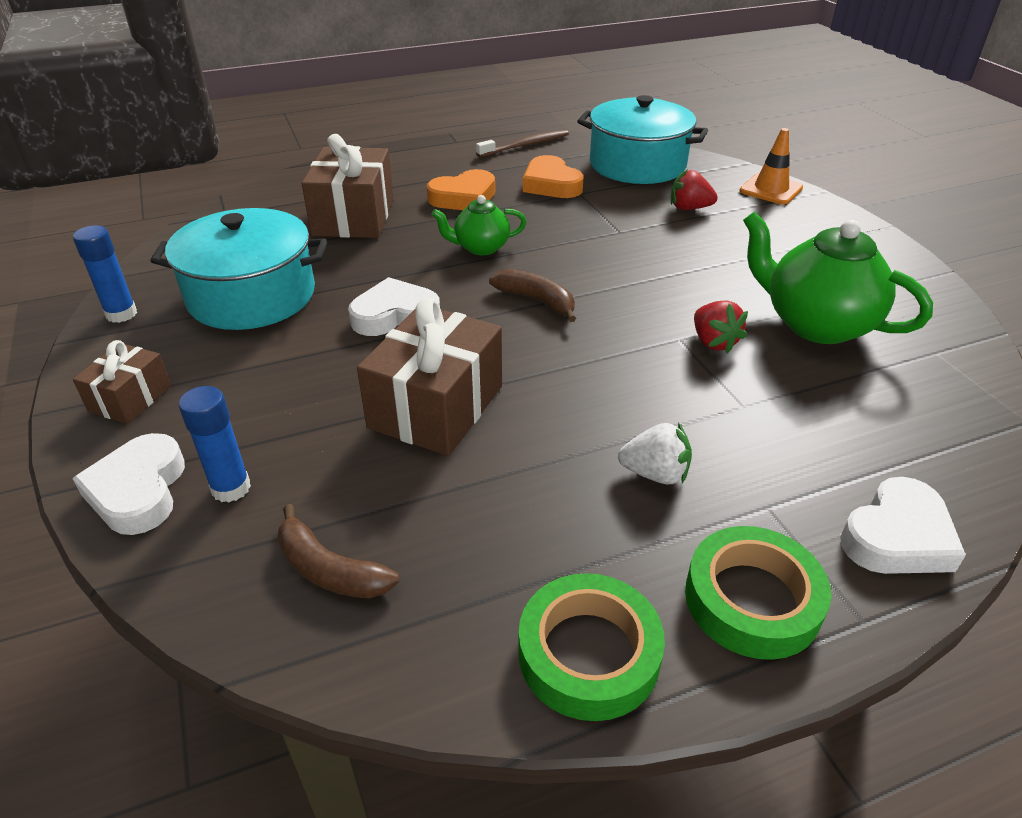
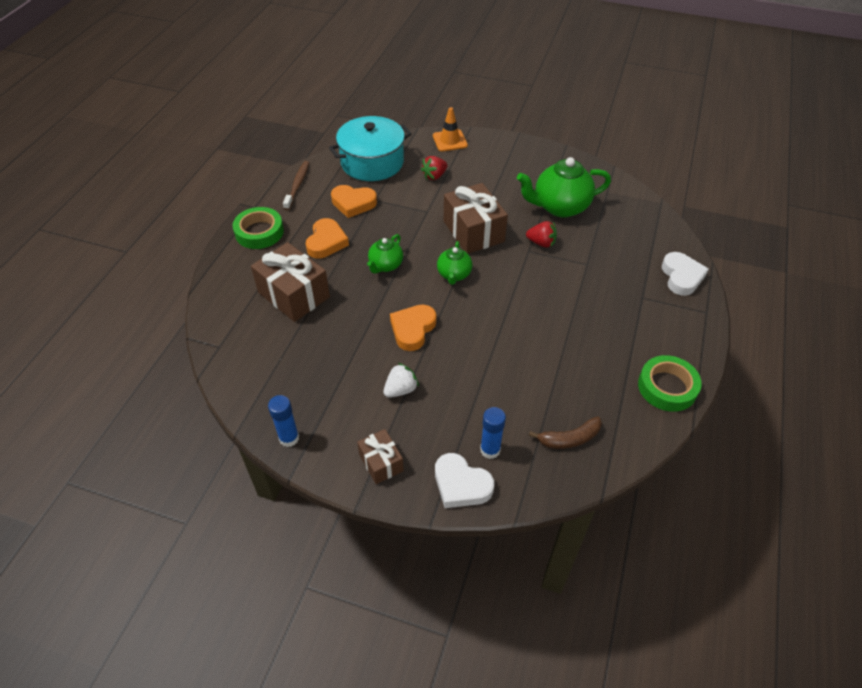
camera: 50 degrees left, 10 degrees up
(252, 296) = (332, 375): turquoise pot -> none
(395, 315) = (412, 329): white heart -> orange heart
(436, 407) = (499, 353): brown gift -> brown gift (473, 231)
(537, 300) = (454, 275): brown banana -> green teapot
(655, 474) = (600, 314): white strawberry -> white strawberry (400, 389)
(752, 600) = (678, 331): green tape -> green tape (259, 232)

